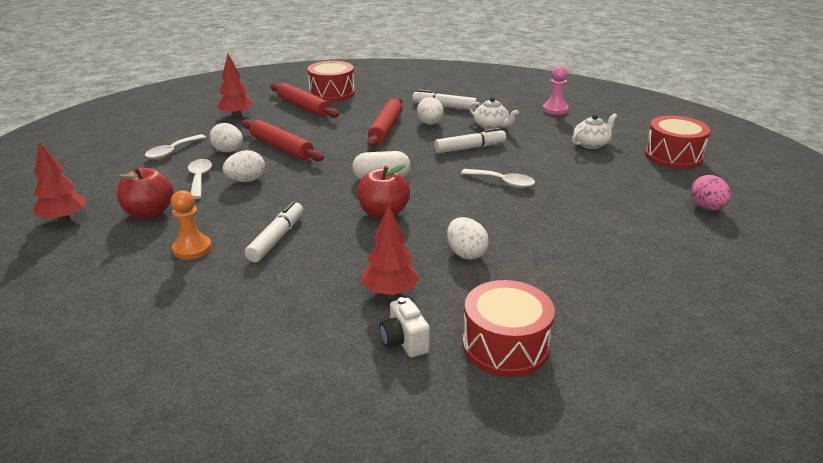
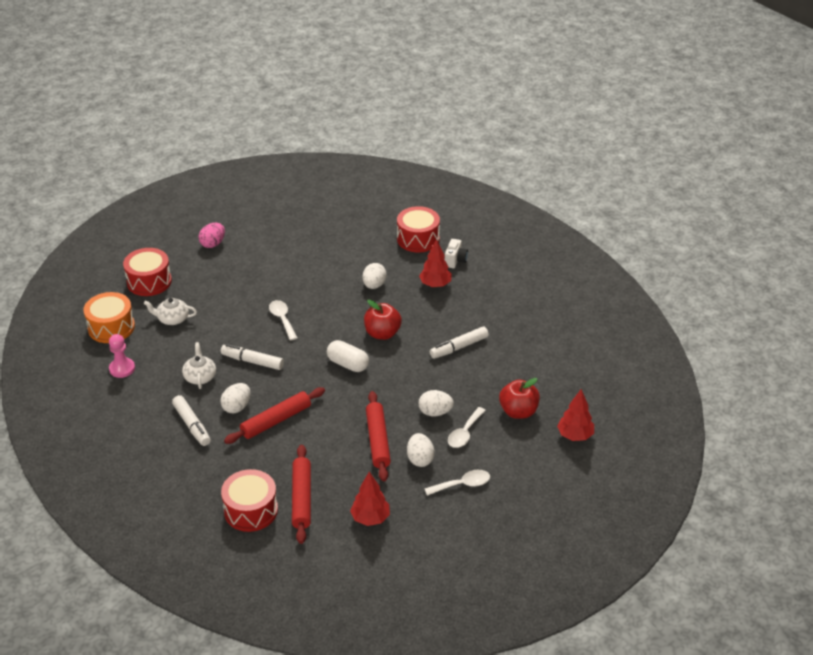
camera: 140 degrees left, 10 degrees up
(192, 249) = (510, 364): orange pawn -> none
(620, 122) = (111, 327): none -> orange drum

